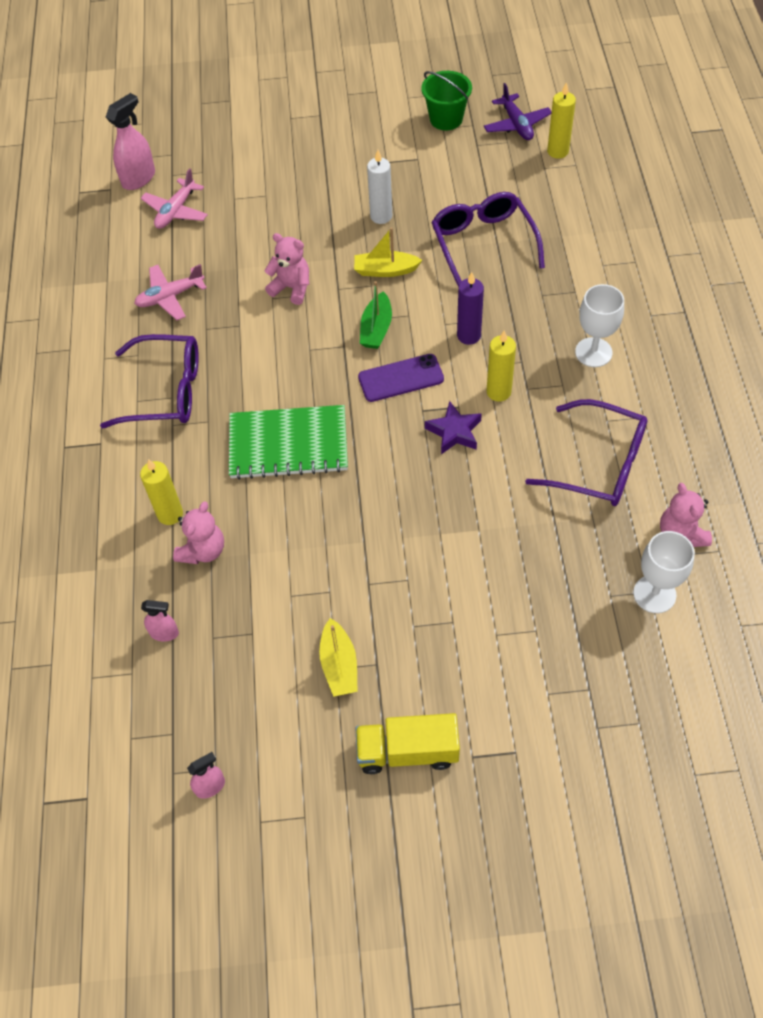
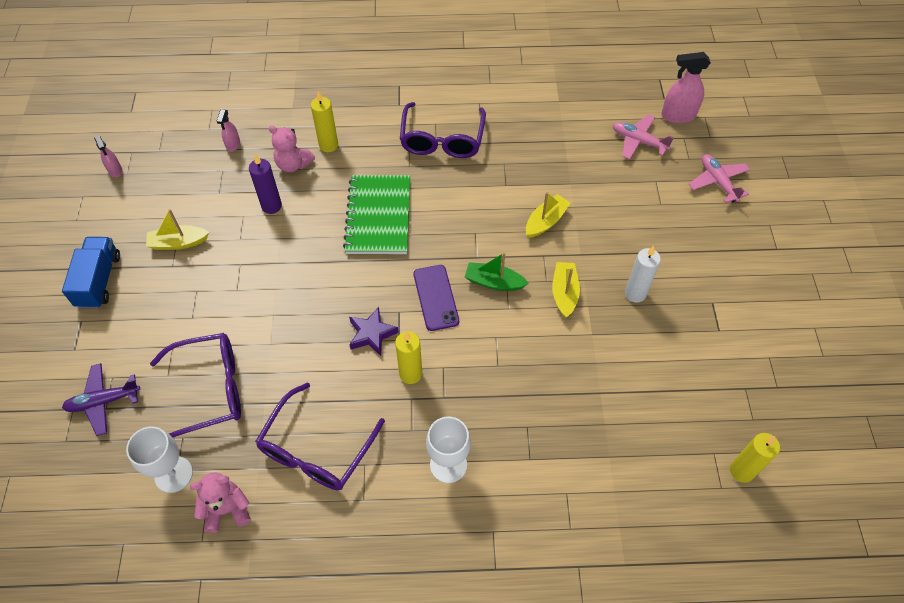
camera: 90 degrees right, 0 degrees up
(139, 178) = (678, 116): pink spray bottle -> pink spray bottle turned 135 degrees clockwise
(170, 297) = (540, 140): pink plane -> pink plane (718, 182)
(291, 288) = (545, 221): pink teddy bear -> yellow boat
(407, 751) = (99, 281): yellow truck -> blue truck
(446, 119) = (783, 361): green bucket -> none
(469, 335) = (479, 355): purple candle -> purple candle (271, 206)
(483, 244) = (598, 379): purple glasses -> purple glasses (210, 390)
(516, 124) = (782, 432): purple plane -> purple plane (103, 401)

